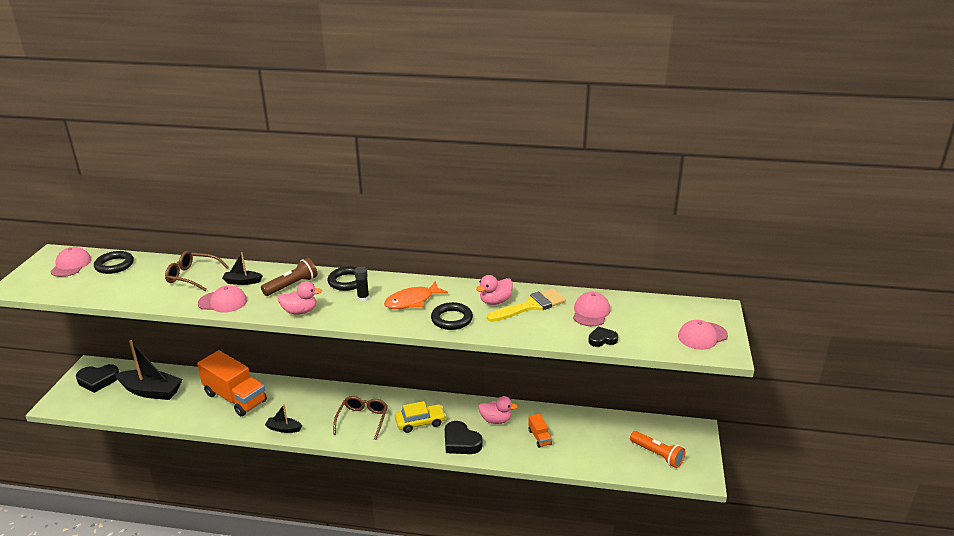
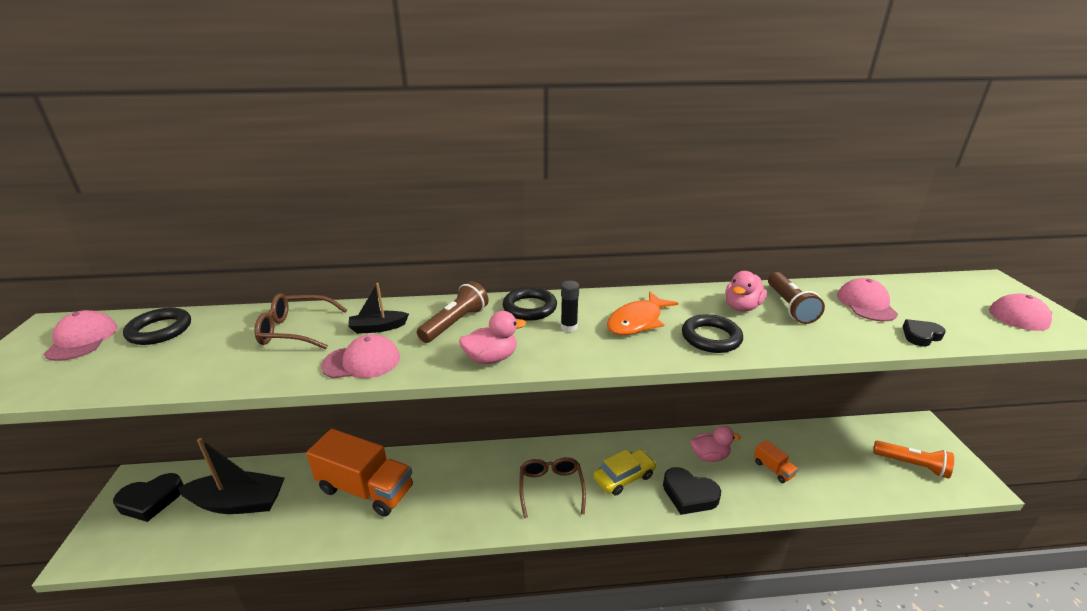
camera: 15 degrees left, 0 degrees up
(284, 429) = (452, 523): black boat -> none
(531, 306) = (789, 306): yellow brush -> brown flashlight

